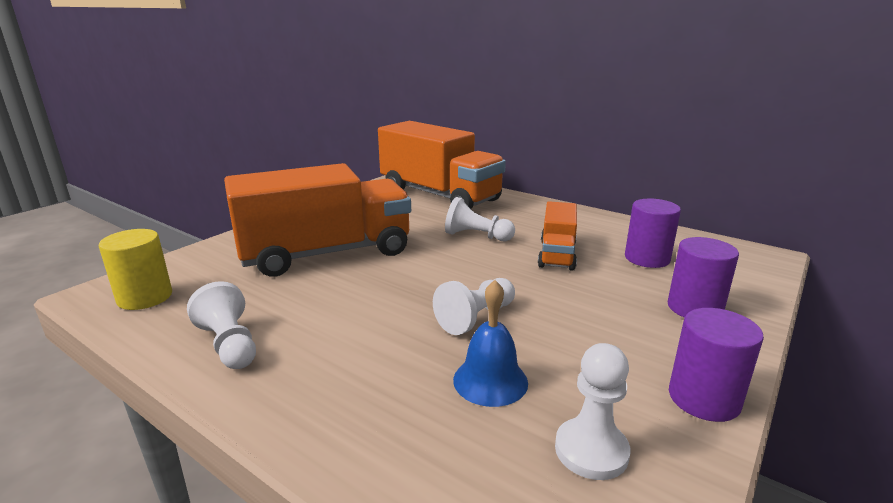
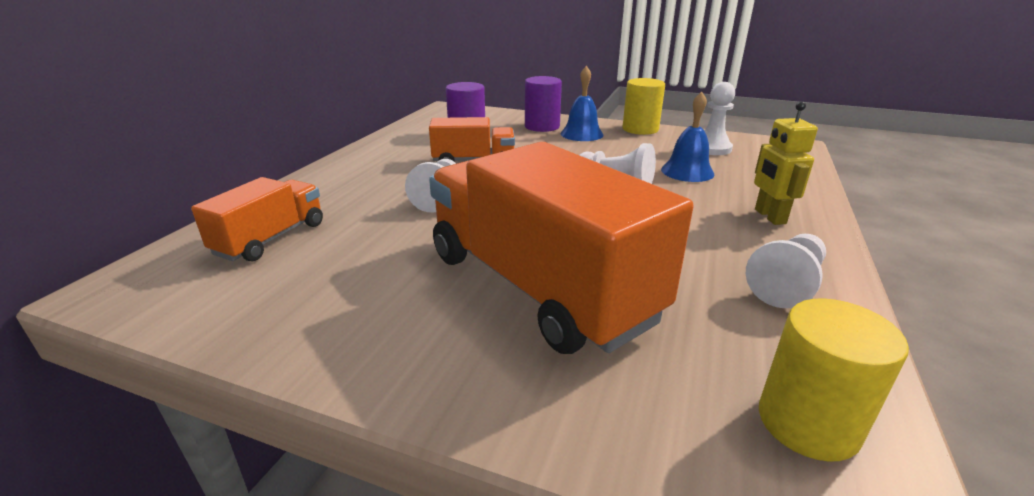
camera: 105 degrees left, 5 degrees up
(332, 393) = (769, 216): none -> yellow robot
(439, 195) = (271, 239): orange truck -> orange truck, size x0.50
(662, 333) = (581, 134): none -> blue bell
(704, 398) = (640, 129): purple cylinder -> yellow cylinder

